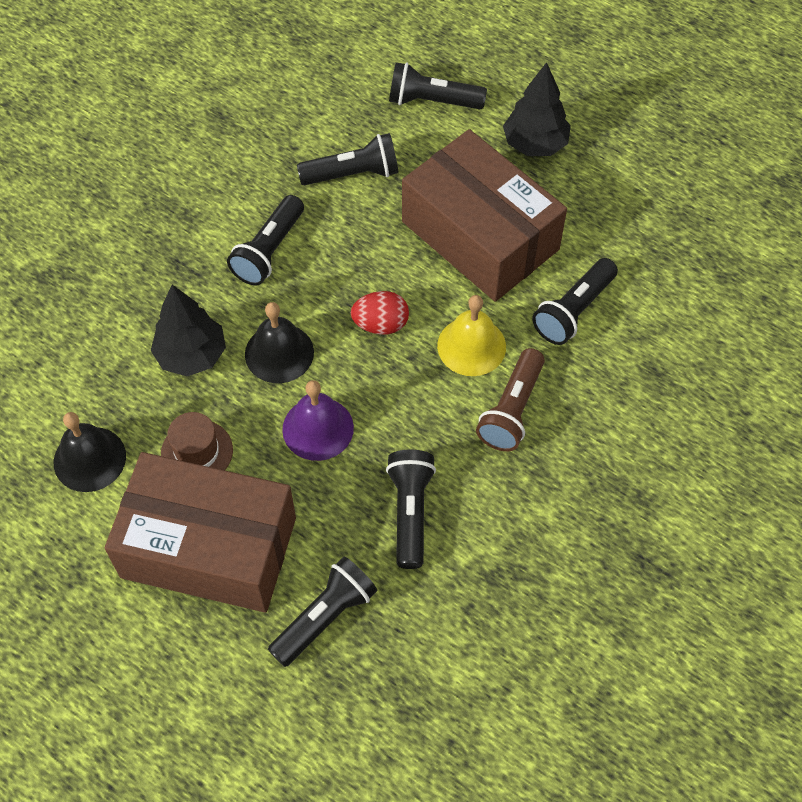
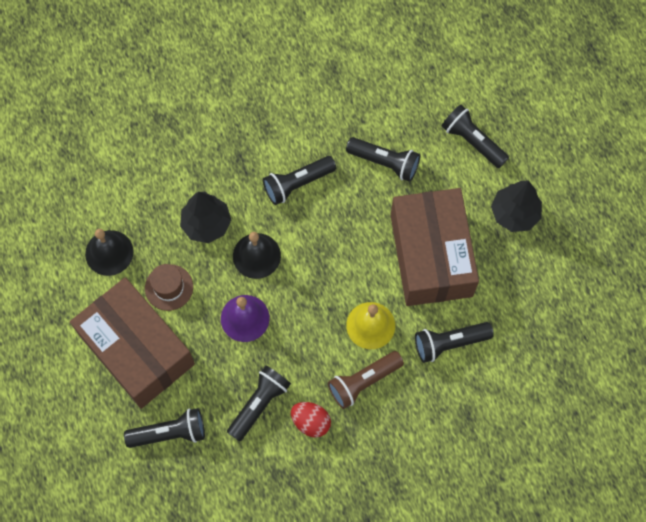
camera: 35 degrees right, 10 degrees up
(380, 324) = (328, 276): red egg -> red egg (311, 422)

